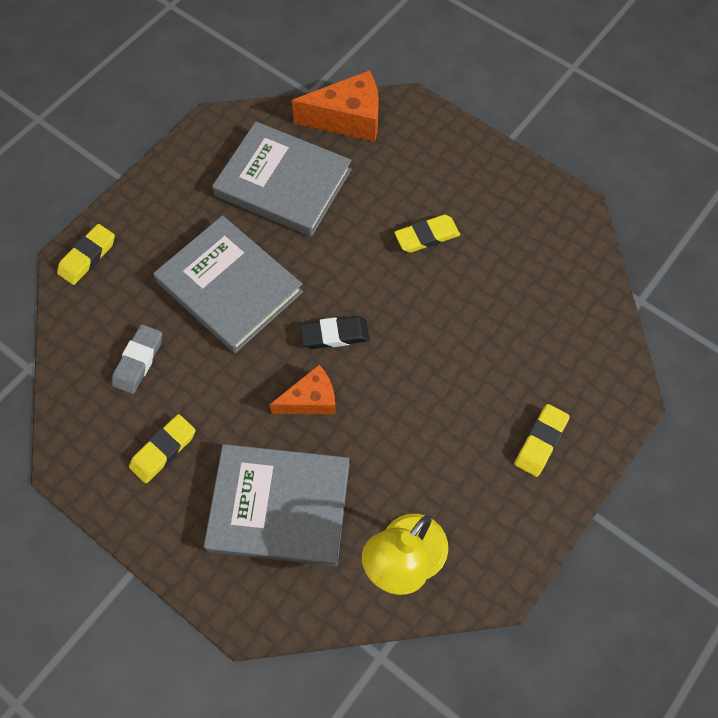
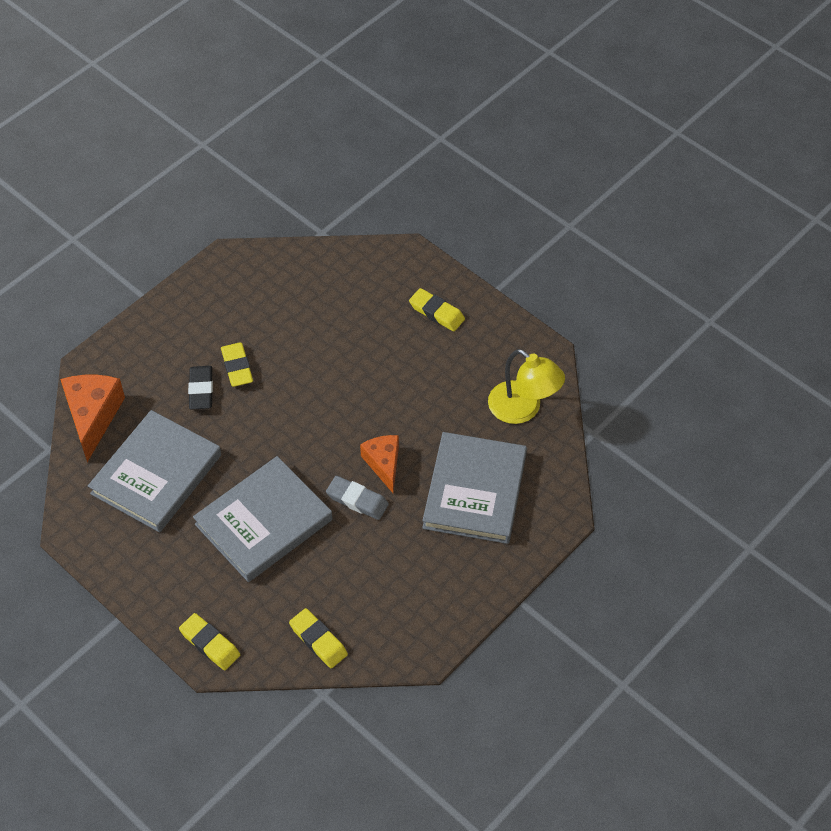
camera: 85 degrees left, 10 degrees down
(138, 361) = (330, 597): grey eraser -> grey eraser (357, 500)
(163, 450) = (418, 576): yellow eraser -> yellow eraser (318, 640)
(334, 335) = (324, 443): black eraser -> black eraser (201, 390)

